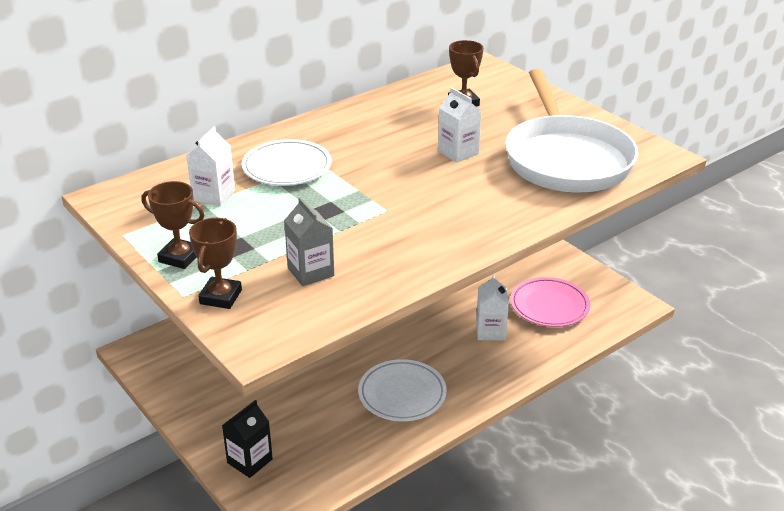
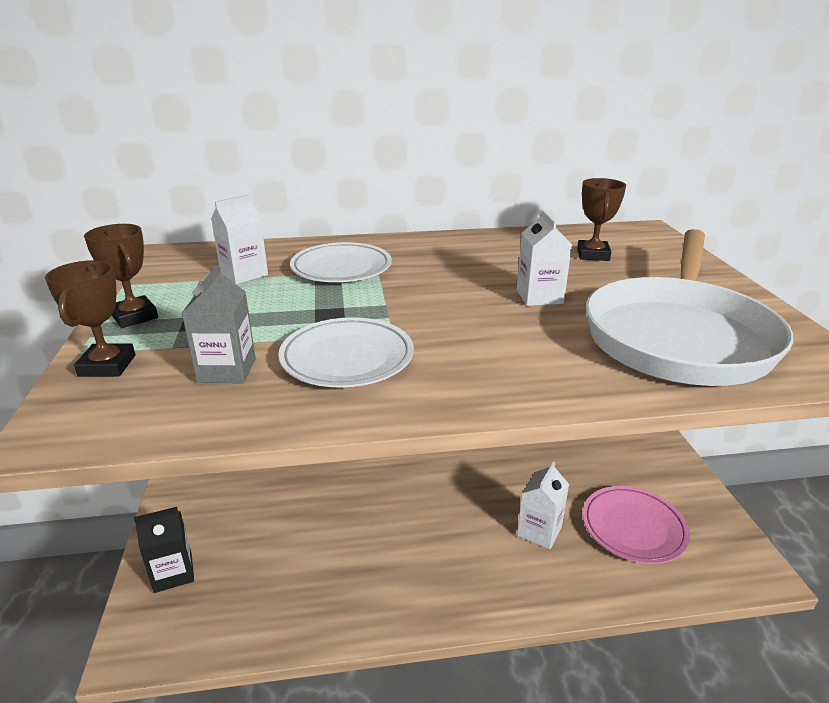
camera: 30 degrees right, 5 degrees down
(221, 297) = (107, 366): brown trophy -> brown trophy turned 45 degrees counterclockwise
(402, 394) = (383, 566): white plate -> white plate (347, 358)

